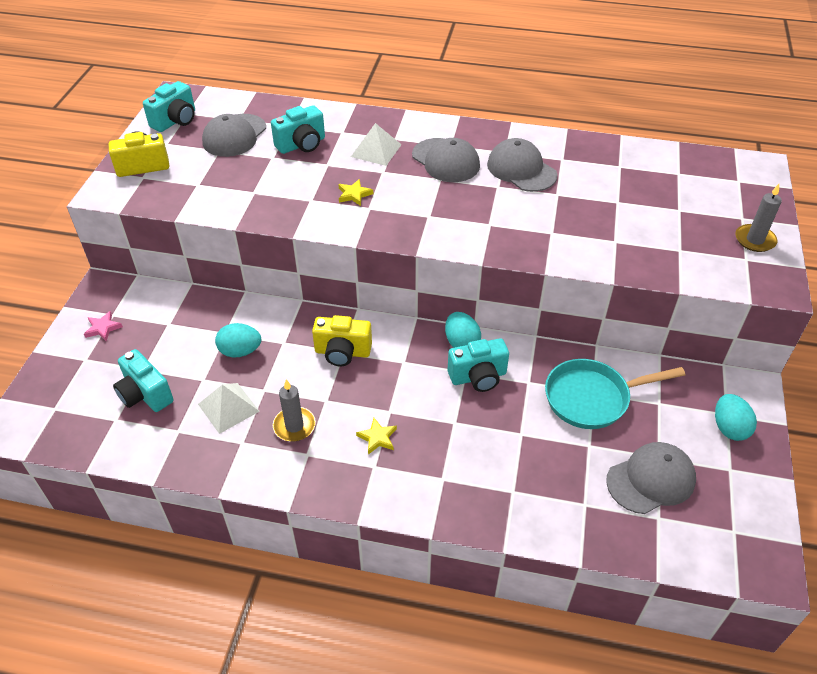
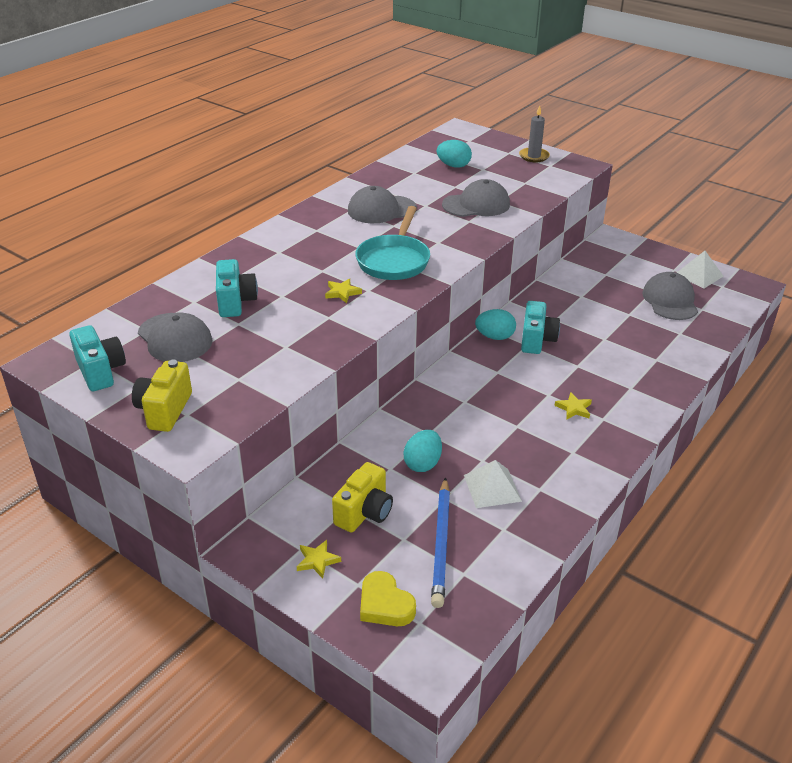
camera: 65 degrees left, 10 degrees down
(68, 382) = (385, 604): none -> yellow heart
(103, 328) = (317, 560): pink star -> yellow star
(145, 394) = (441, 544): turquoise camera -> blue pencil
(294, 426) = (537, 451): grey candle -> none
(342, 352) = (465, 401): yellow camera -> yellow camera (364, 512)
(376, 150) = (287, 265): white pyramid -> white pyramid (698, 275)
(446, 160) = (336, 237): grey cap -> grey cap (476, 205)
(592, 398) = (586, 298): turquoise pan -> turquoise pan (394, 260)
(729, 428) = (640, 257): turquoise egg -> turquoise egg (453, 166)

